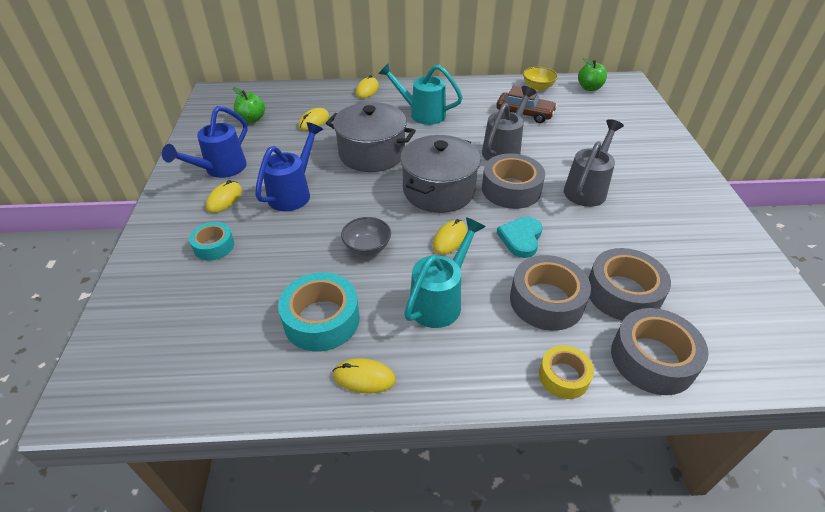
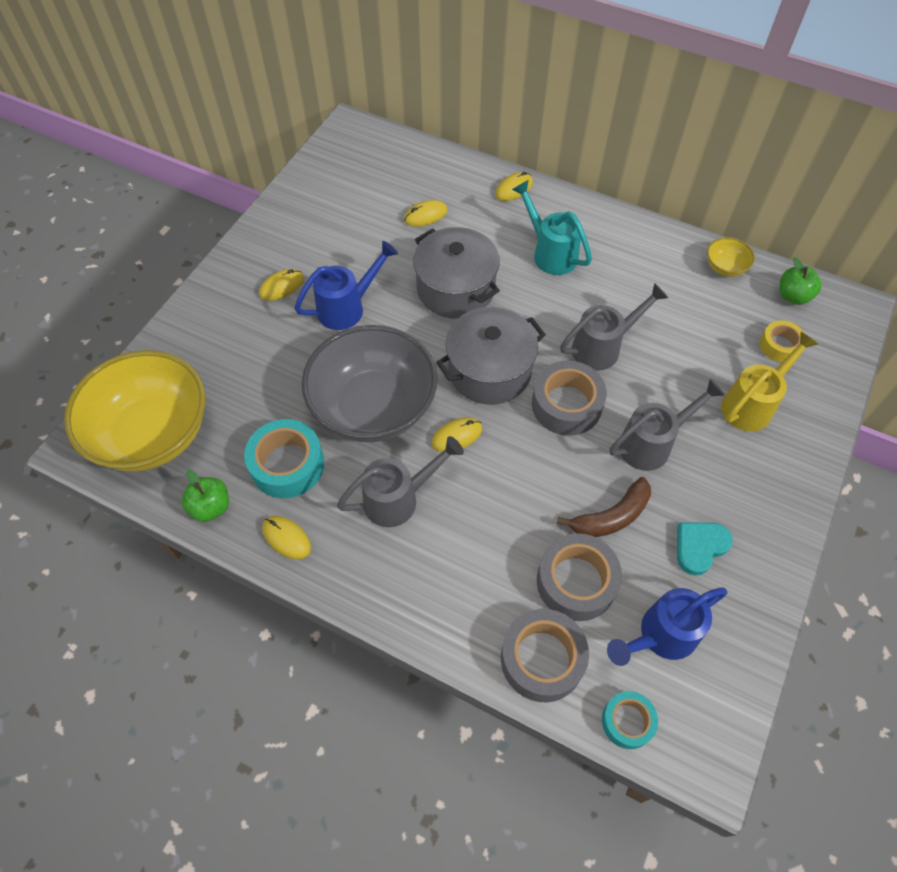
camera: 30 degrees right, 15 degrees up
(164, 354) = (153, 433): none -> yellow bowl
(214, 246) = (244, 340): turquoise tape -> turquoise tape (627, 721)
(220, 169) = (298, 245): blue watering can -> blue watering can (661, 636)
(252, 119) = (364, 185): green apple -> green apple (211, 507)
(367, 247) = (374, 407): grey bowl -> grey bowl, size x2.48
(440, 300) = (399, 499): turquoise watering can -> grey watering can
(521, 238) = (527, 470): turquoise heart -> turquoise heart (699, 547)
(524, 114) = (671, 304): brown car -> none
(546, 301) = (495, 550): grey tape -> none
(563, 376) = (448, 629): yellow tape -> yellow tape (779, 346)
(605, 241) = (611, 517): none -> brown banana
(623, 145) = (752, 404): none -> yellow watering can

